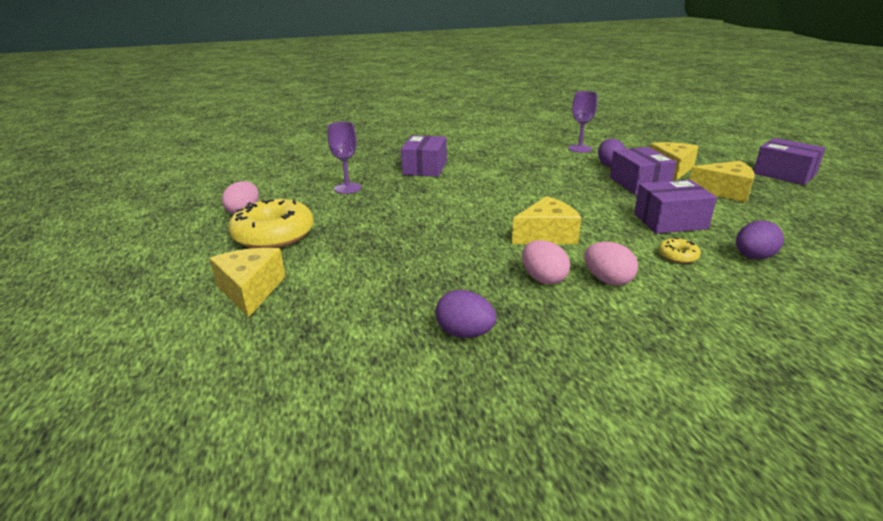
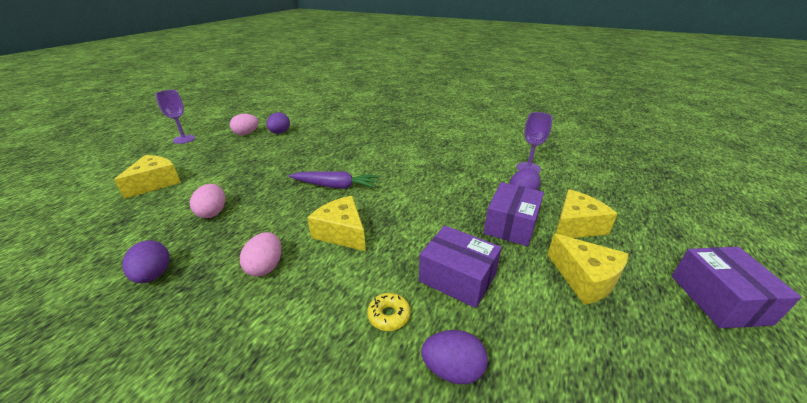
camera: 40 degrees right, 5 degrees up
(274, 235) = (227, 154): yellow donut -> none
(289, 197) = (280, 133): none -> purple egg
(347, 188) = (316, 138): purple goblet -> purple goblet (184, 139)
(425, 168) = (383, 141): purple box -> none
(465, 212) = (335, 186): none -> purple carrot
(547, 235) = (342, 233): yellow cheese -> yellow cheese turned 150 degrees counterclockwise
(607, 280) = (295, 298): pink egg -> pink egg (213, 212)

